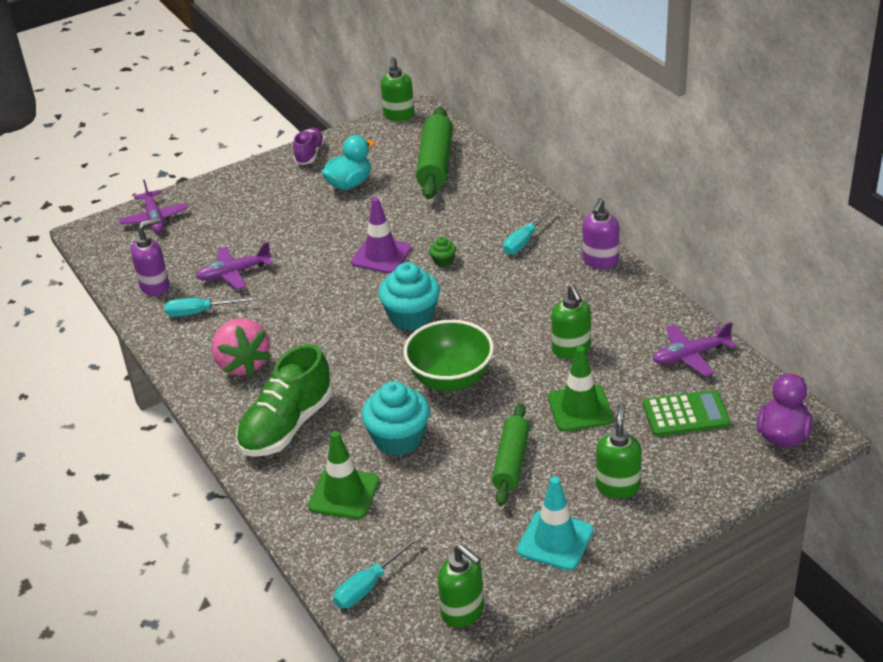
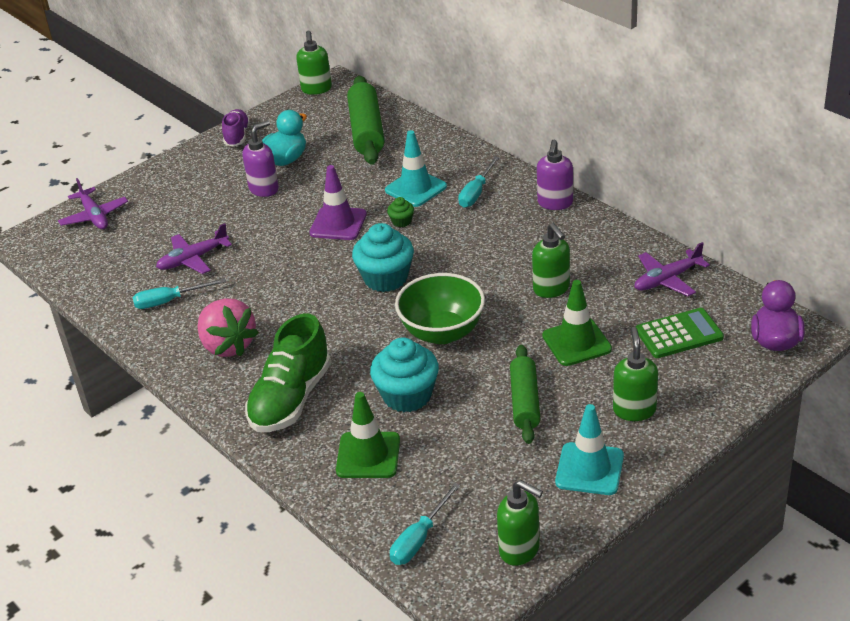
camera: 10 degrees left, 0 degrees up
(155, 286) = (114, 282): purple soap dispenser -> purple soap dispenser (264, 189)
(466, 229) = (415, 188): none -> turquoise traffic cone

